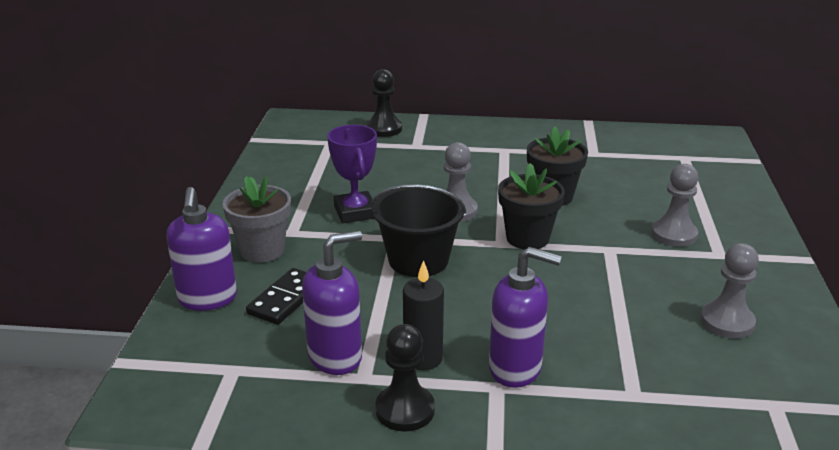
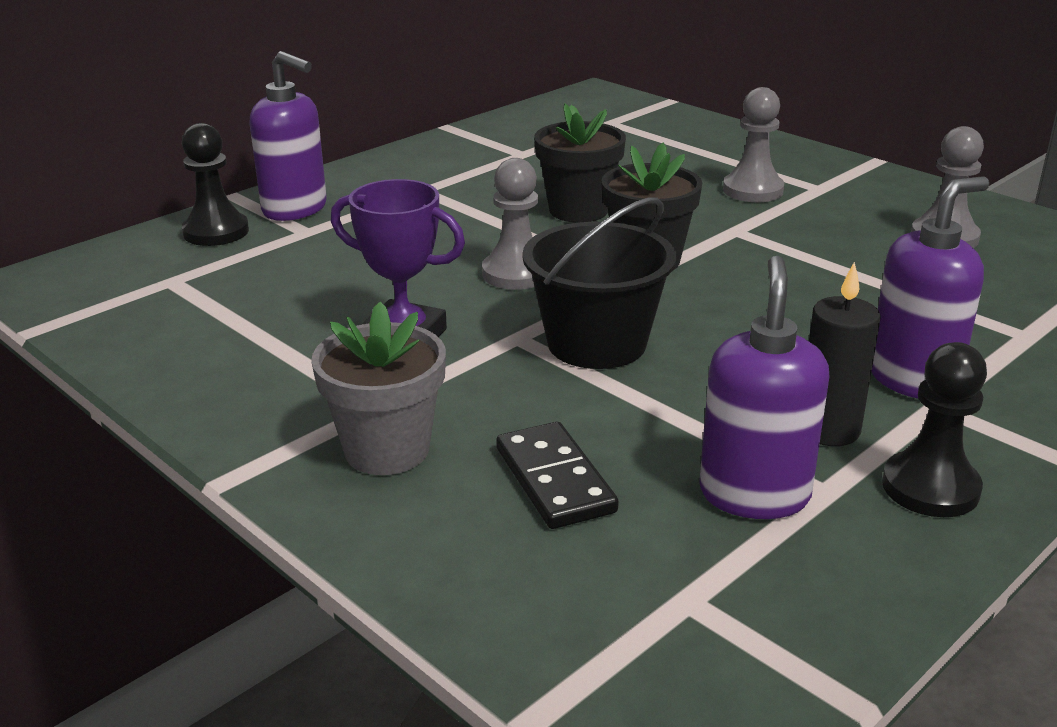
camera: 50 degrees left, 0 degrees up
(207, 299) = (455, 553): purple soap dispenser -> purple soap dispenser (295, 209)

